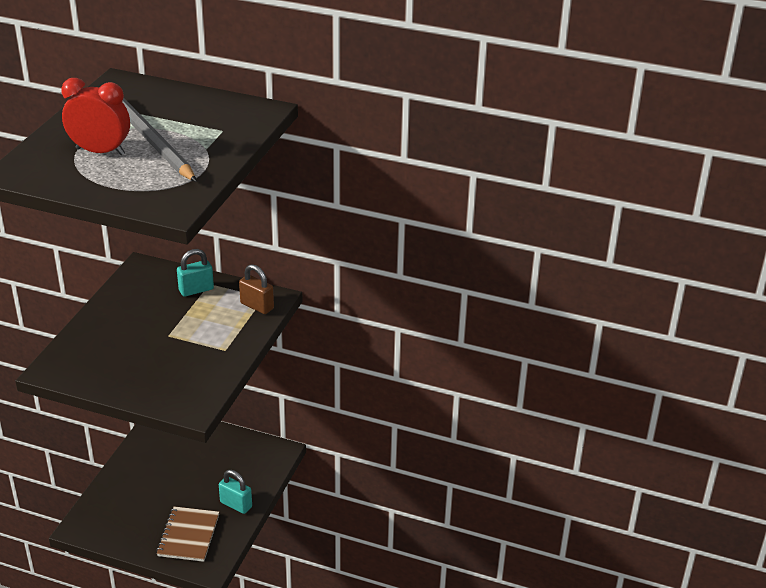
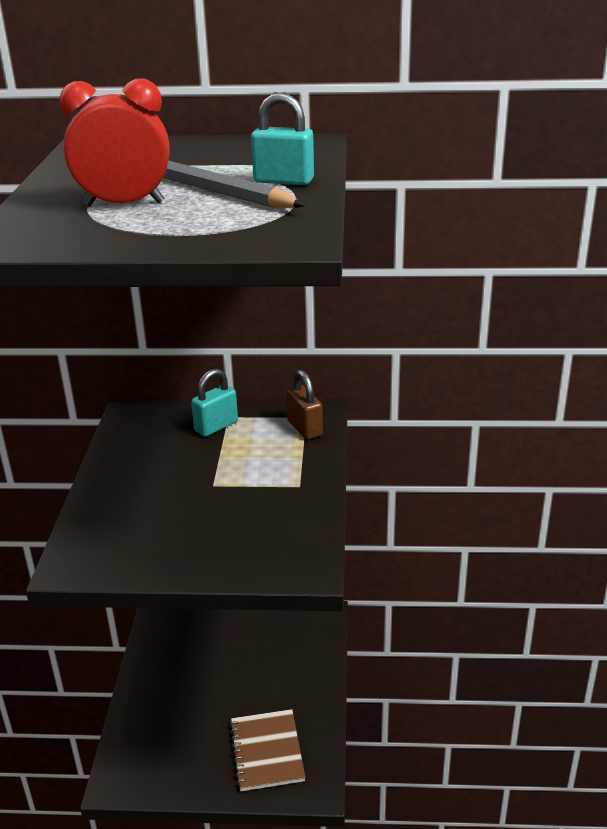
camera: 15 degrees left, 5 degrees down
(236, 504) = (305, 695): turquoise padlock -> turquoise padlock (283, 181)
(257, 306) = (304, 428): brown padlock -> brown padlock turned 45 degrees clockwise

